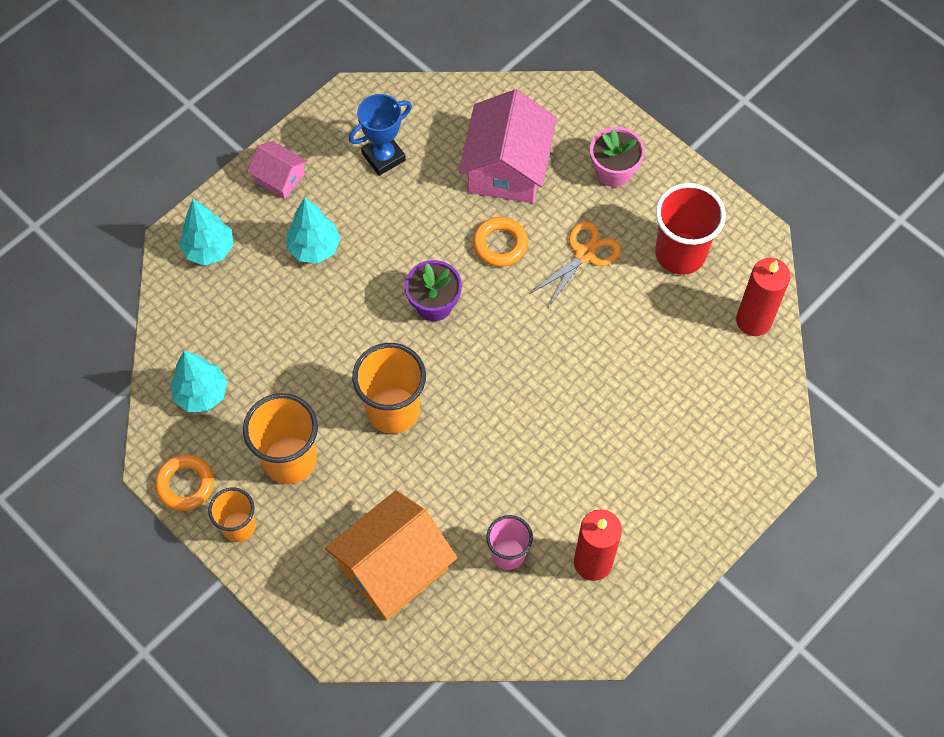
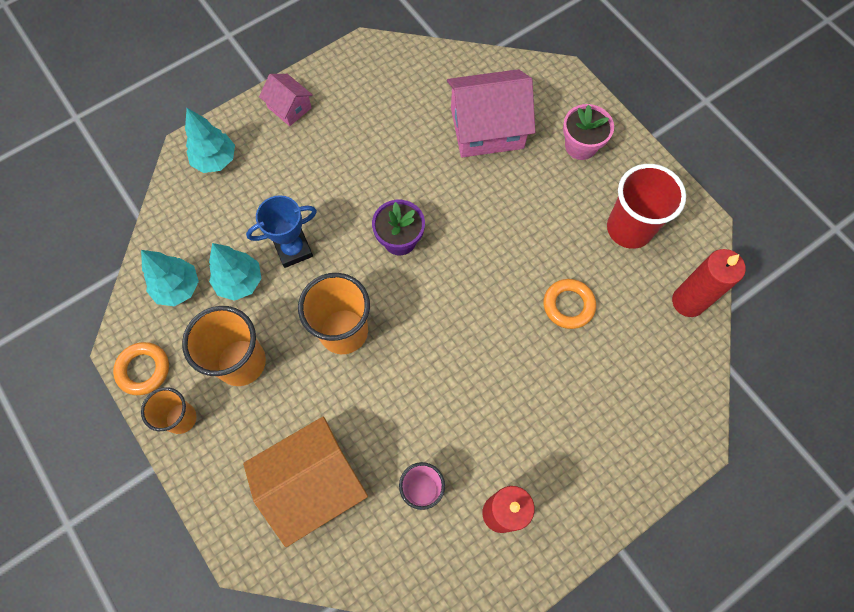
camera: 10 degrees right, 5 degrees up
(314, 248) = (306, 173): turquoise tree -> turquoise tree (240, 282)
(383, 157) = (382, 103): blue trophy -> blue trophy (293, 249)
(500, 244) = (468, 195): orange ring -> orange ring (568, 305)
(507, 167) = (487, 128): pink house -> pink house turned 60 degrees clockwise
(585, 254) = (542, 215): orange scissors -> none

